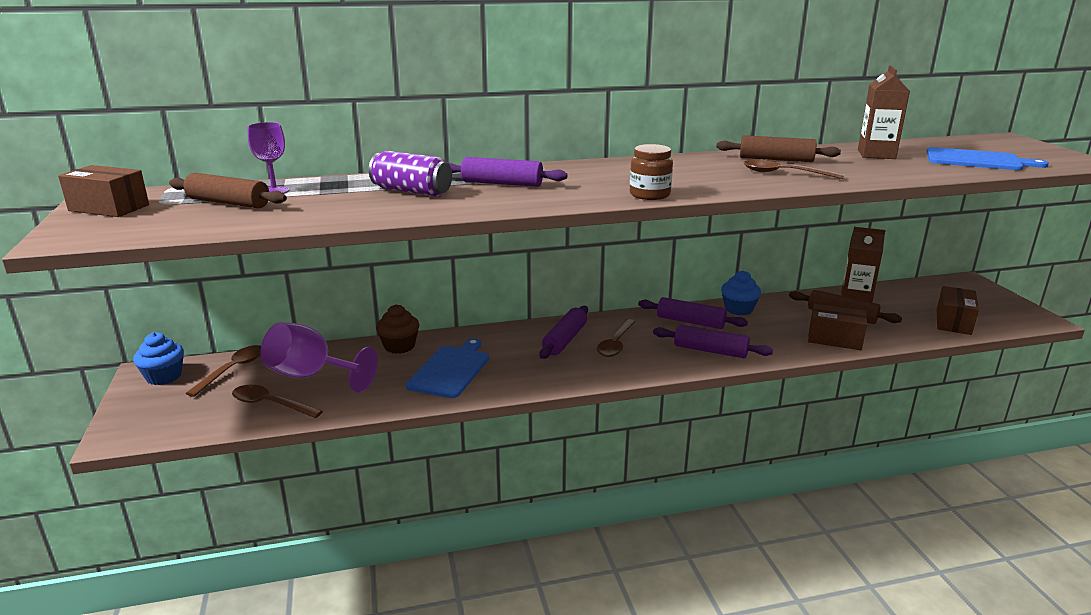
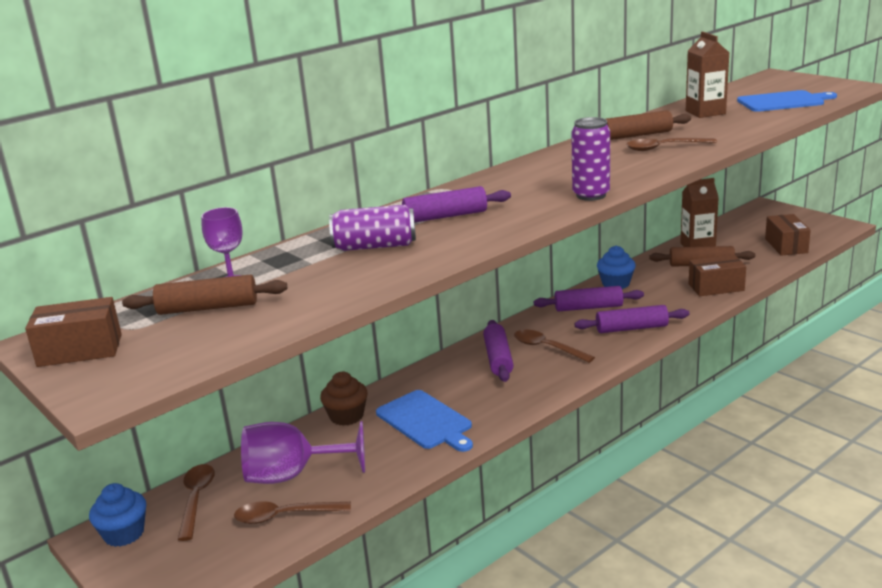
camera: 25 degrees left, 0 degrees up
(451, 370) = (425, 421): blue cutting board -> blue cutting board turned 150 degrees clockwise
(616, 344) = (547, 348): brown spoon -> brown spoon turned 135 degrees clockwise
(649, 195) = (591, 195): brown jar -> purple can

